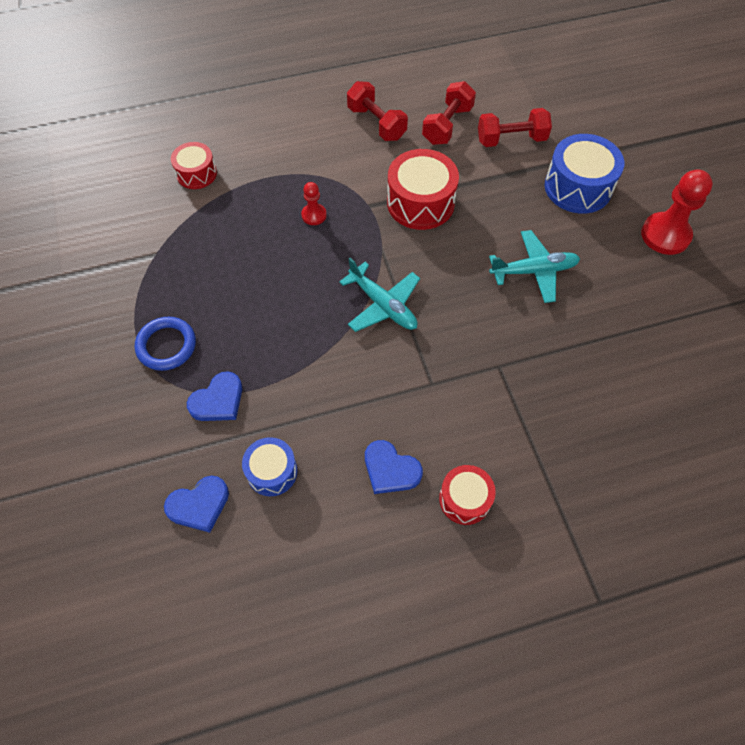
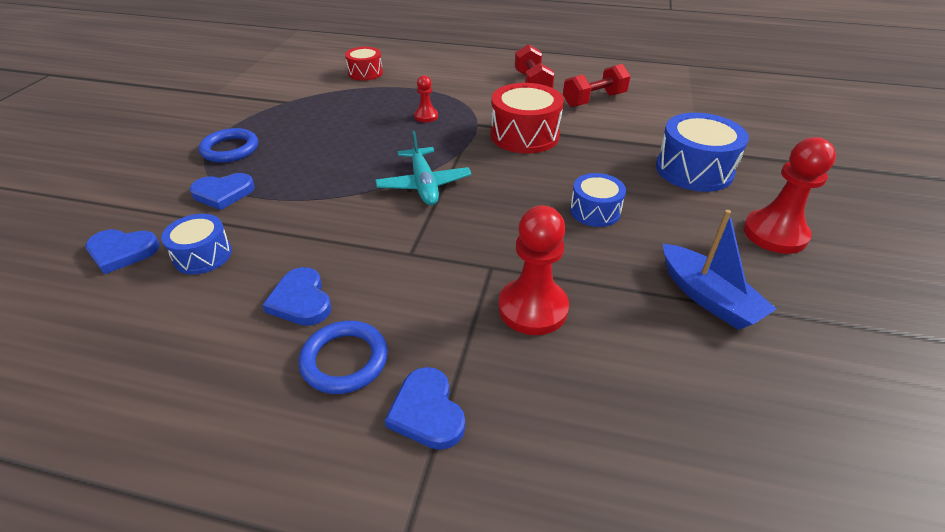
camera: 30 degrees right, 20 degrees down
(464, 499) = (344, 360): red drum -> blue ring
(511, 139) = (648, 123): red dumbbell -> none
(534, 271) = (595, 211): turquoise plane -> blue drum
(546, 505) = (427, 412): none -> blue heart
(552, 389) = (533, 308): none -> red pawn
(653, 320) = (707, 297): none -> blue boat

